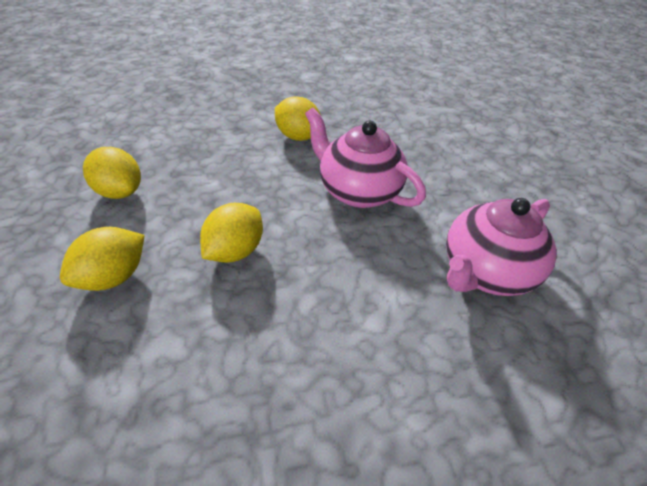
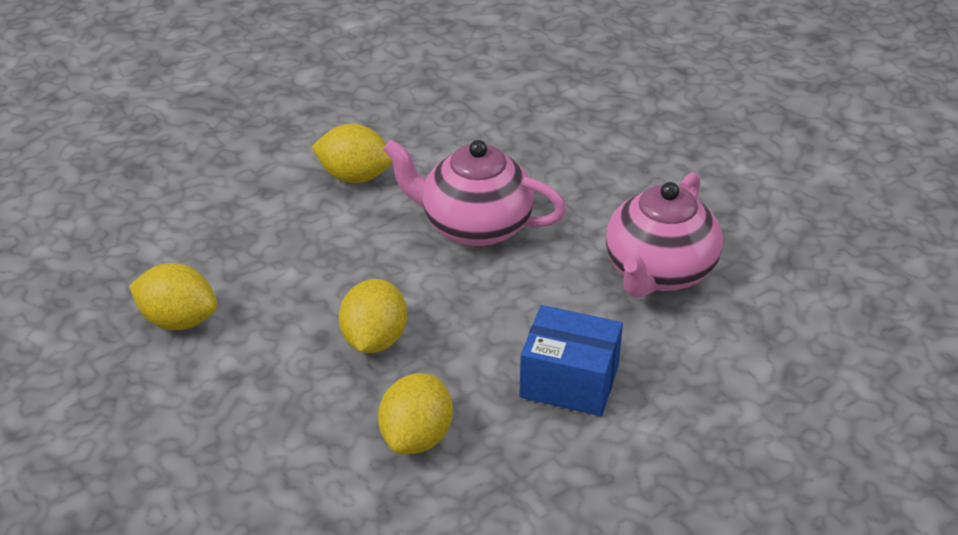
camera: 20 degrees left, 5 degrees down
(113, 277) = (258, 410): yellow lemon -> yellow lemon (416, 437)
(365, 345) = (569, 381): none -> blue box

